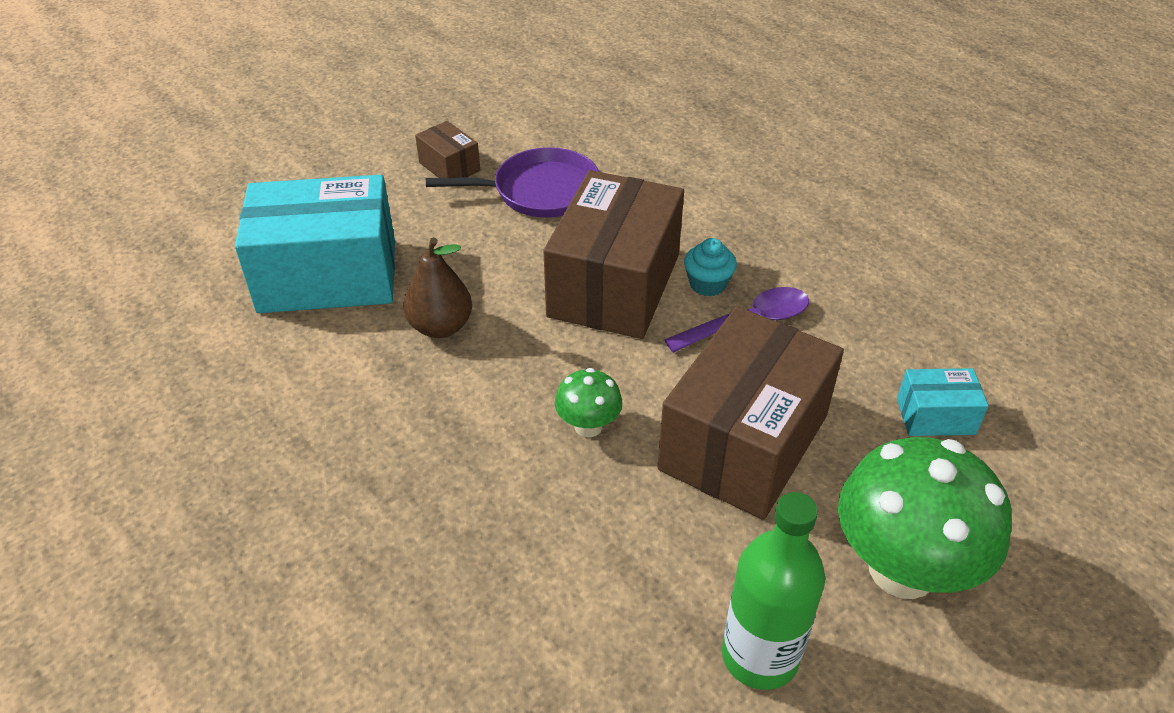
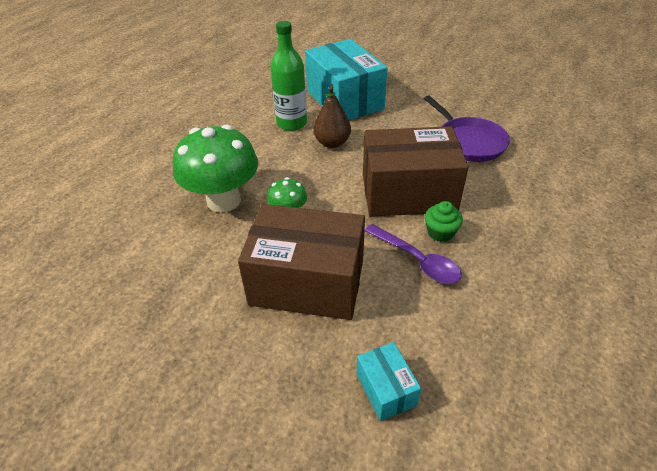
camera: 70 degrees right, 0 degrees up
(449, 167) = (459, 106): brown box -> none
(707, 284) = (440, 232): turquoise cupcake -> green cupcake
(760, 656) = (150, 324): green bottle -> green bottle (291, 123)
(902, 569) = (231, 388): green mushroom -> green mushroom (223, 201)

